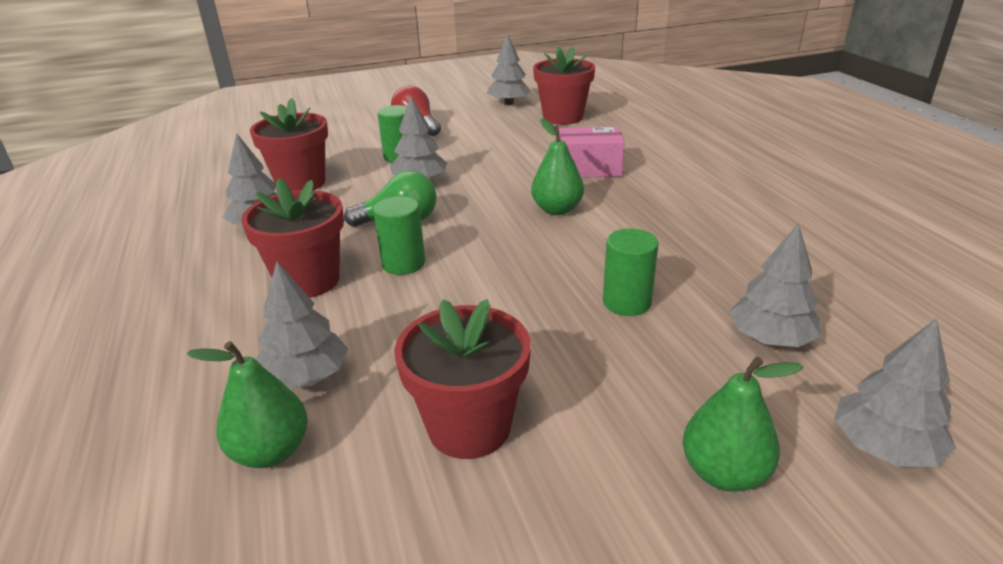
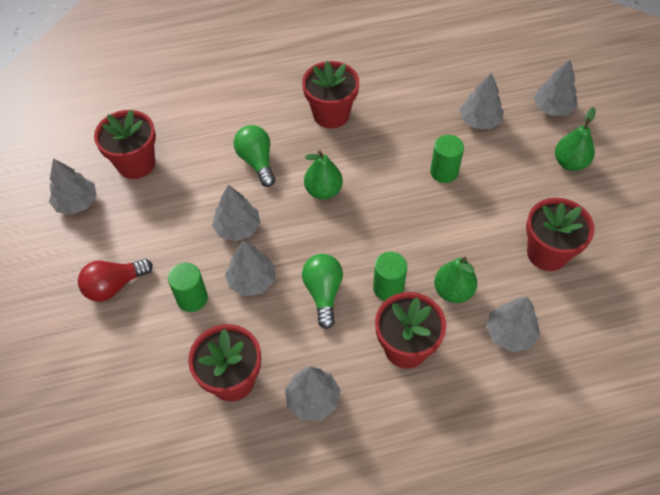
camera: 85 degrees left, 25 degrees up
(271, 451) = (568, 341): green pear -> green pear (453, 291)
(490, 168) = (238, 228): none -> grey tree
(589, 169) = (257, 161): pink box -> green light bulb
(694, 205) = (331, 114): none -> red flower pot

